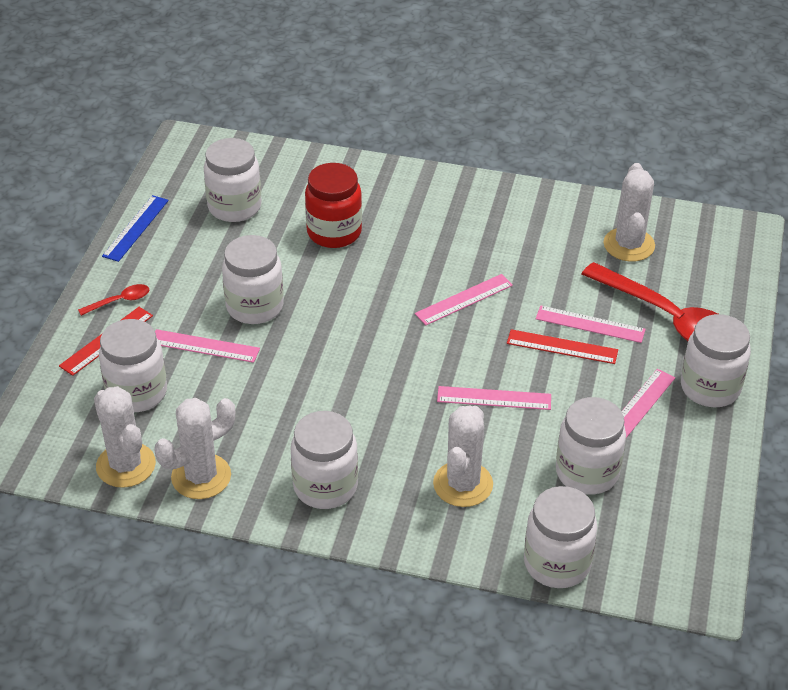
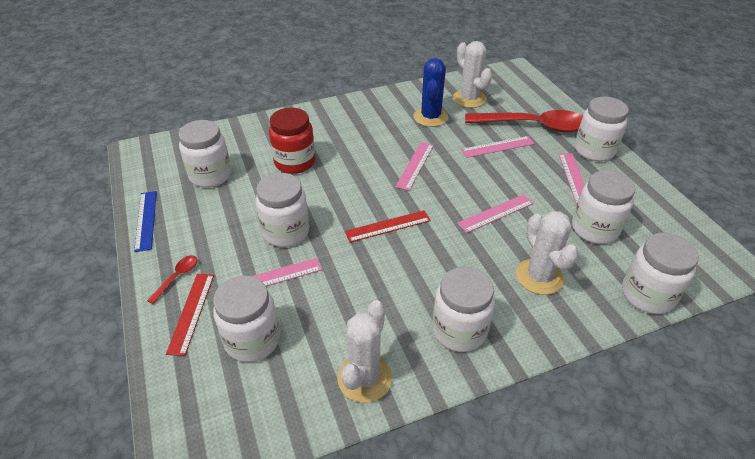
camera: 35 degrees left, 0 degrees up
(126, 465) = (296, 406): white cactus -> none
(549, 247) = (430, 117): none -> blue cactus
(562, 347) = (498, 165): red ruler -> red ruler (388, 226)

